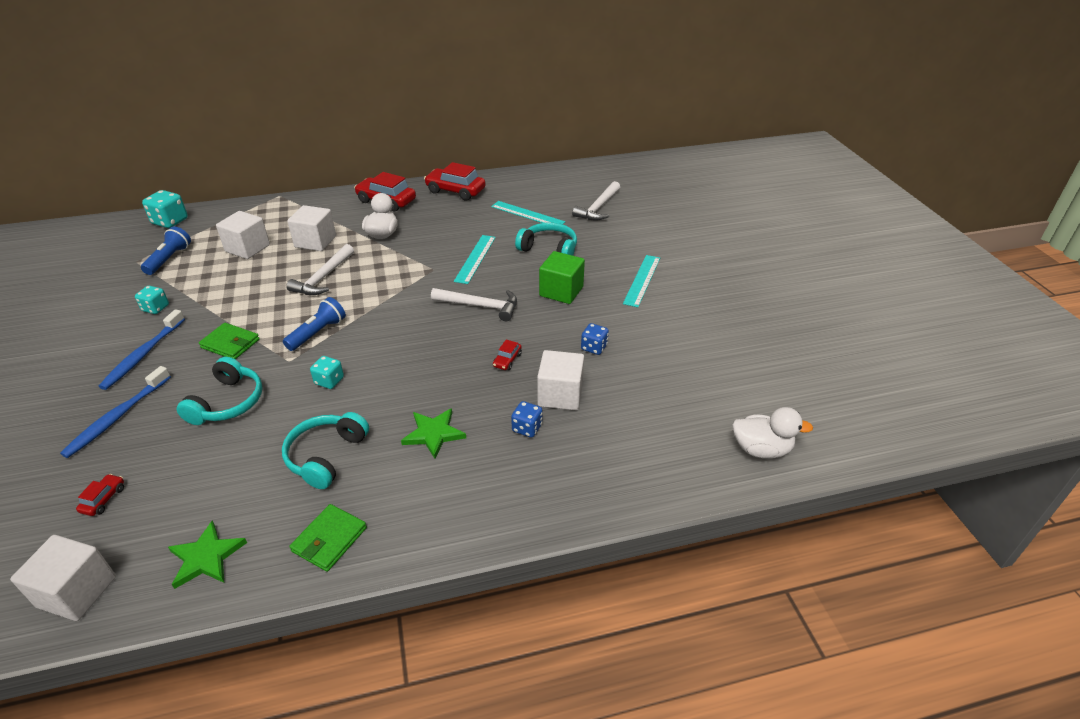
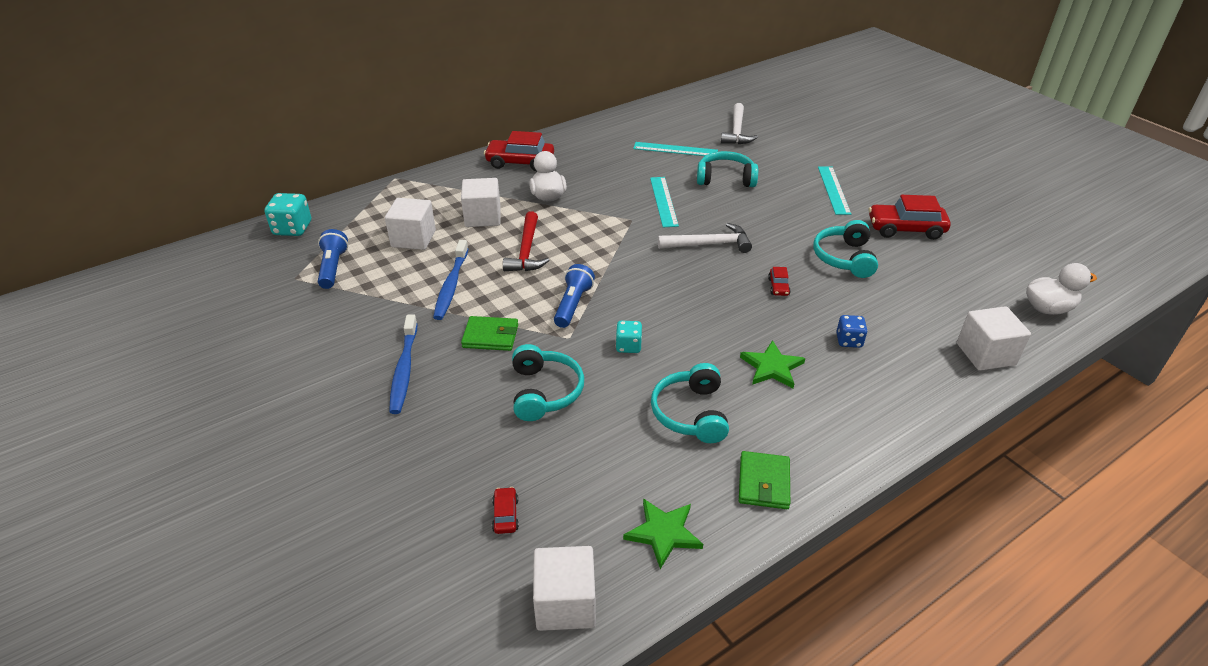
camera: 20 degrees left, 0 degrees up
(117, 417) = (439, 436): blue toothbrush -> blue toothbrush (451, 285)
(155, 308) = (369, 321): turquoise dice -> none
(323, 278) = (527, 251): white hammer -> red hammer
(455, 191) = (583, 140): red car -> red car (905, 229)
(560, 395) = (851, 305): white cube -> white cube (985, 354)
(561, 291) = (771, 215): green cube -> none
(594, 347) = (844, 258): blue dice -> turquoise headphones

